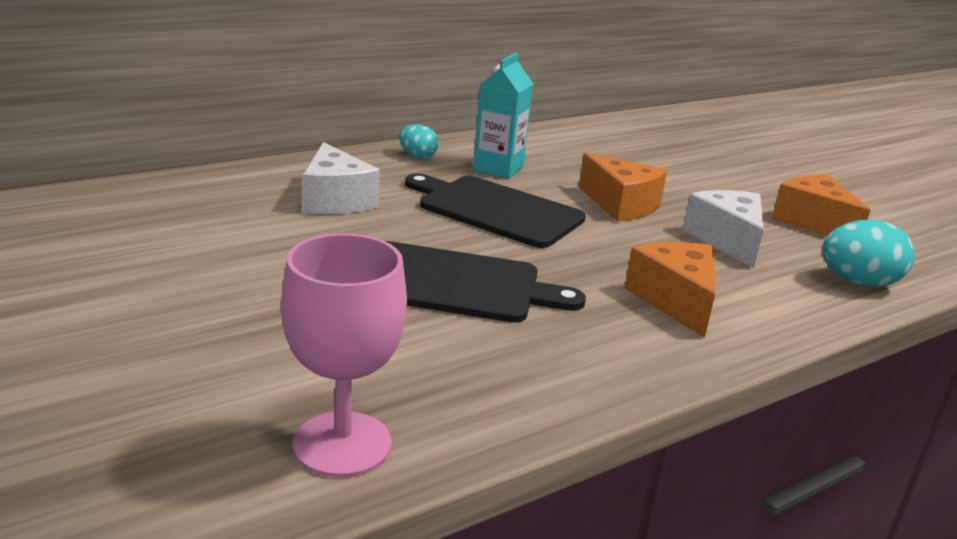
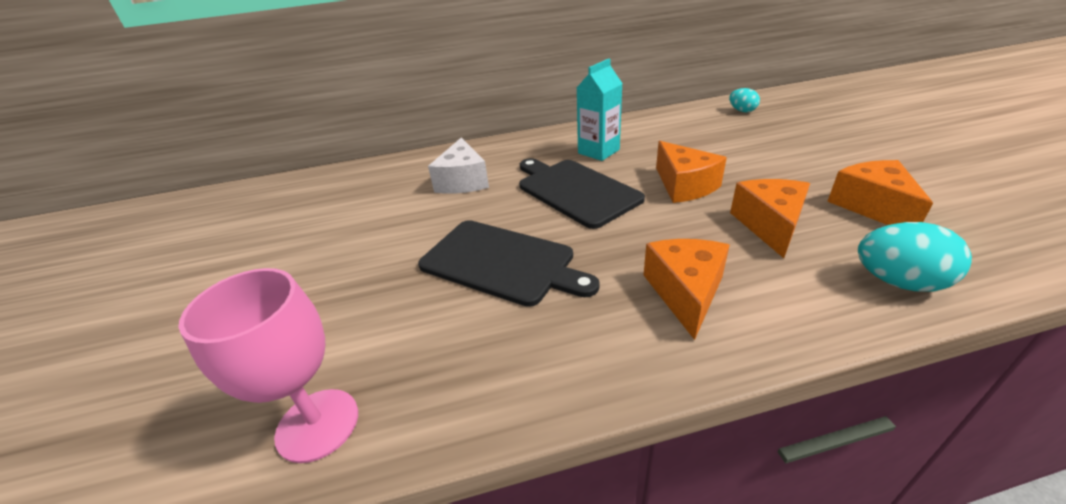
camera: 25 degrees right, 10 degrees up
(417, 156) = (544, 141): turquoise egg -> turquoise egg (742, 111)
(727, 240) = (769, 225): white cheese -> orange cheese

